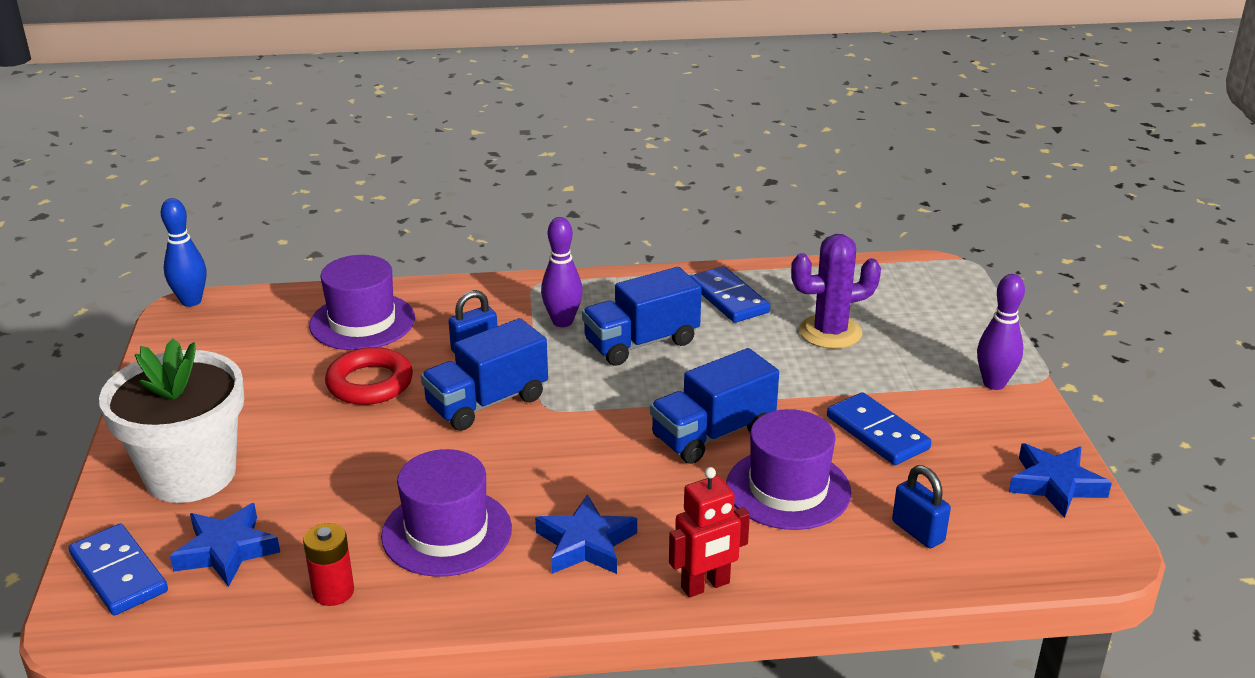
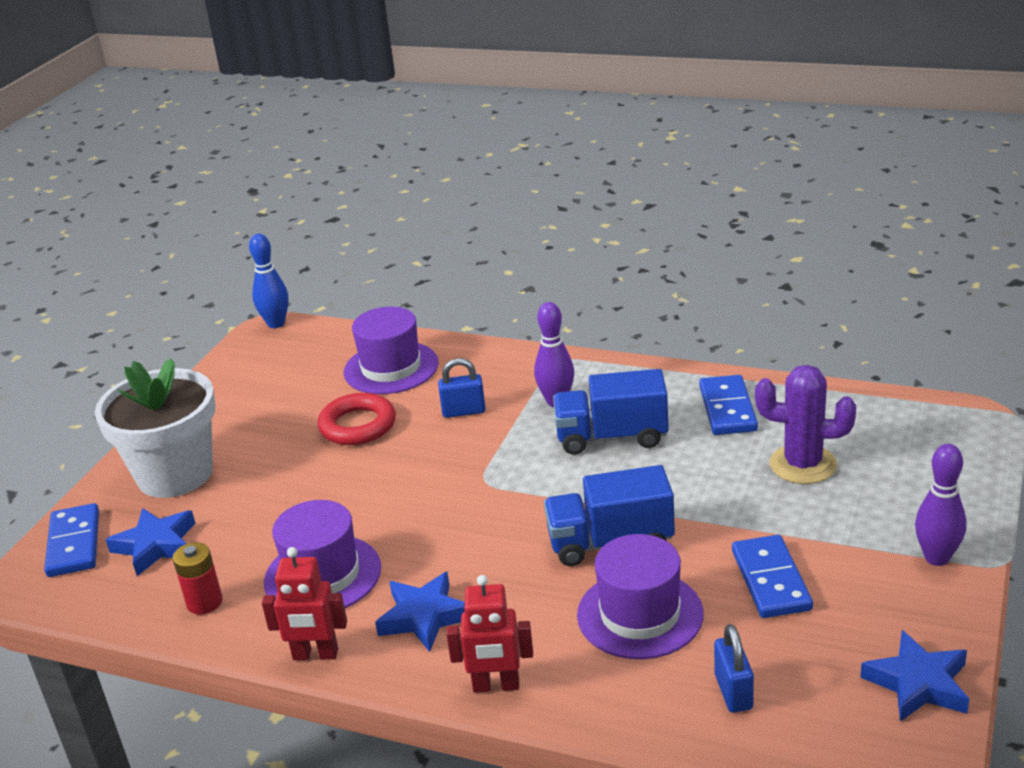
camera: 30 degrees right, 0 degrees up
(487, 402) = (437, 465): blue truck -> none
(500, 608) = (315, 655): none -> red robot

